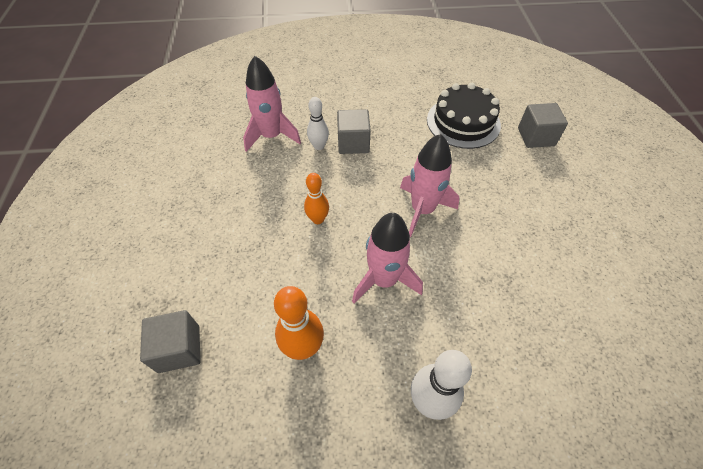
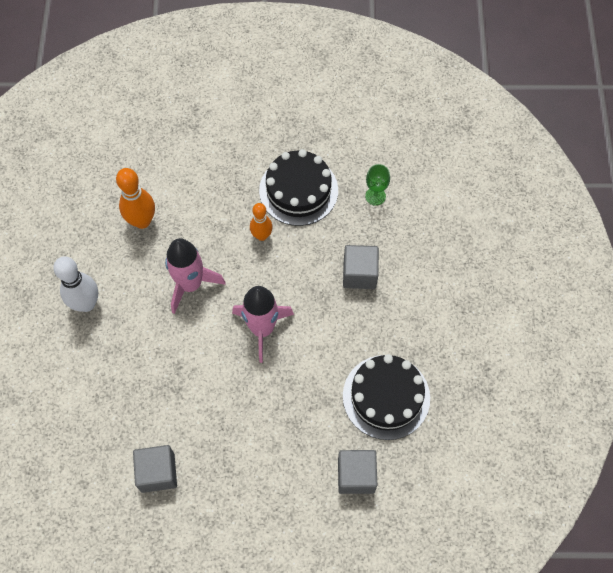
camera: 95 degrees right, 10 degrees up
(179, 349) = (155, 140): grey cube -> grey cube (158, 472)
(263, 193) = (298, 190): none -> black cake
(271, 136) = (375, 196): pink rocket -> green goblet
(319, 146) = (357, 240): white bowling pin -> none

